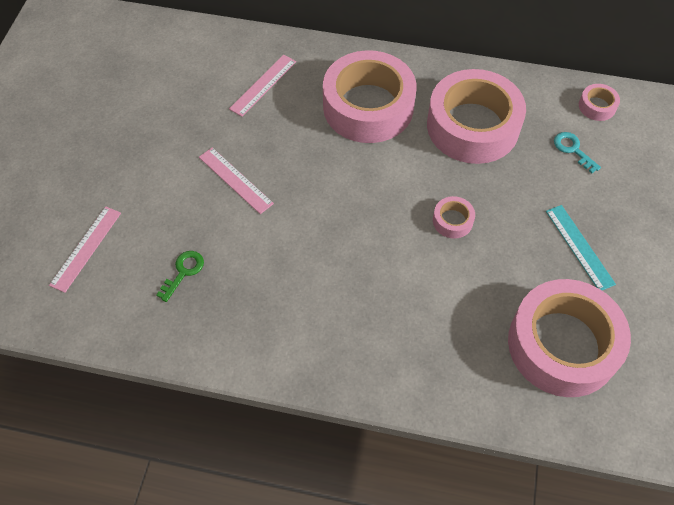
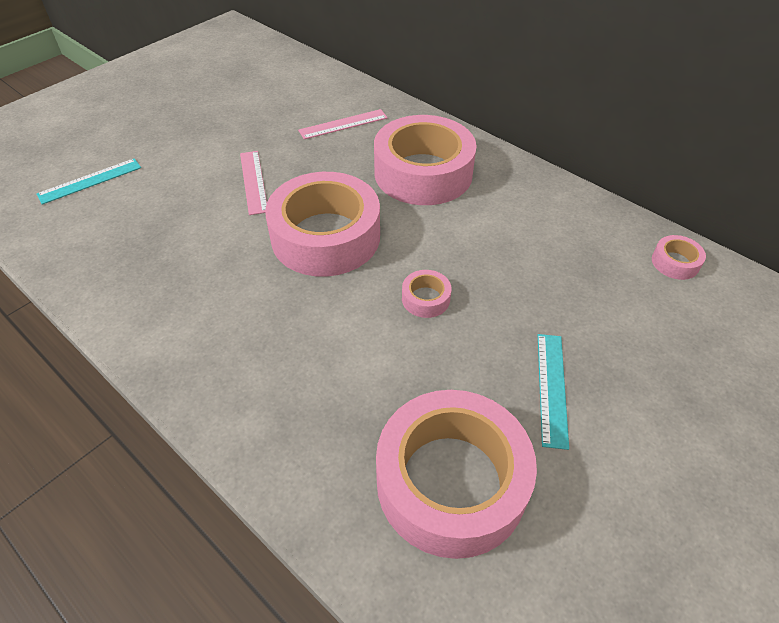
camera: 30 degrees right, 10 degrees down
(86, 248) = (90, 181): pink ruler -> turquoise ruler
(183, 272) = (143, 231): green key -> none
(472, 126) = (516, 227): pink tape -> pink tape (325, 236)
(573, 150) = (615, 291): turquoise key -> none

